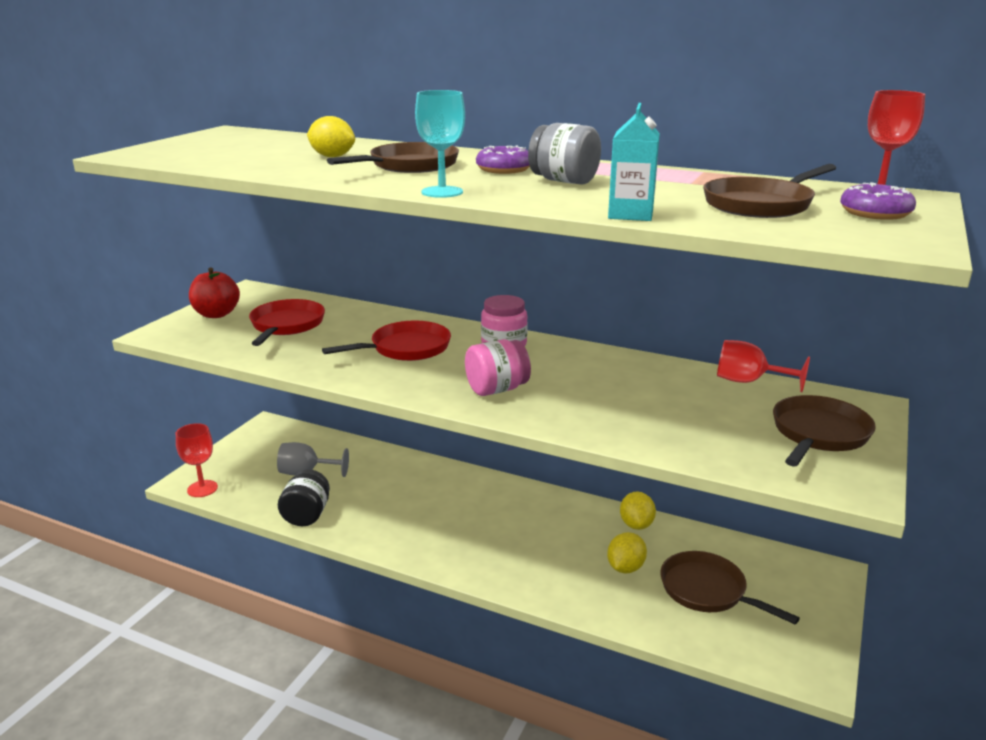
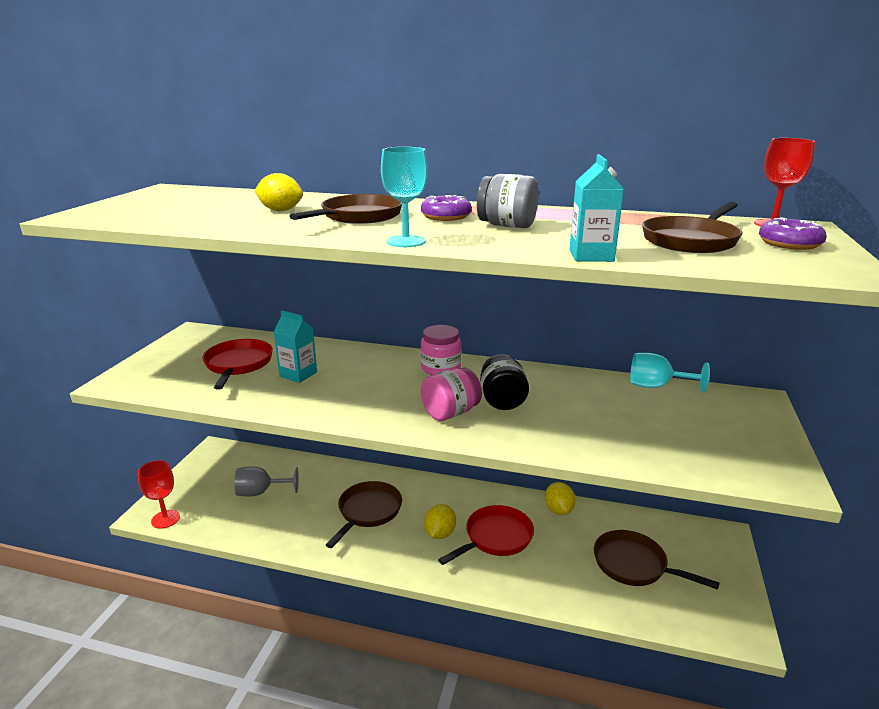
camera: 10 degrees left, 0 degrees up
(216, 314) = (168, 358): red apple -> none
(307, 515) = (270, 534): black jar -> black jar (502, 400)
(346, 339) = (298, 374): none -> turquoise carton
(405, 348) = (355, 379): red pan -> red pan (495, 538)
(625, 568) = (561, 552): yellow lemon -> yellow lemon (440, 533)
(748, 382) = (656, 386): red goblet -> turquoise goblet
(818, 434) = (733, 431): brown pan -> brown pan (368, 512)

